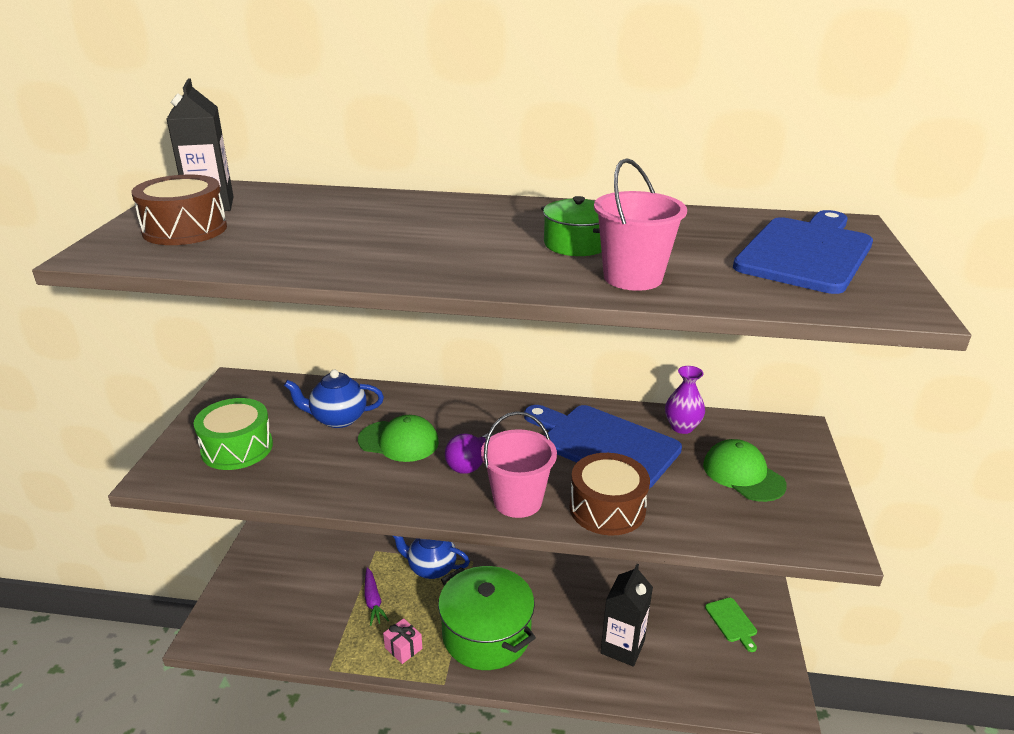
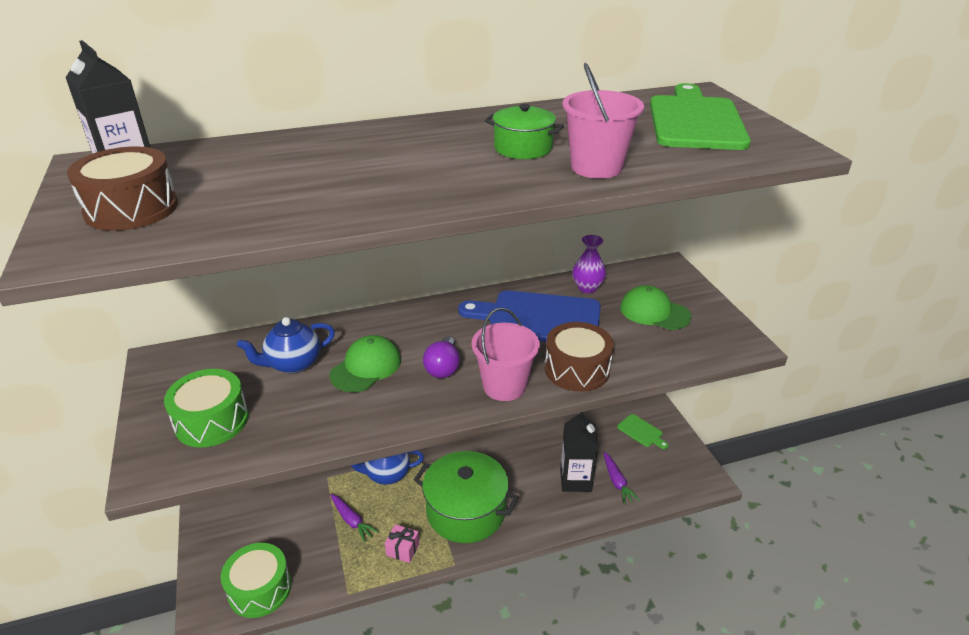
camera: 25 degrees left, 5 degrees up
(259, 632) = (260, 589): none -> green drum
(399, 441) = (366, 367): green cap -> green cap turned 45 degrees counterclockwise
(669, 667) = (617, 482): none -> purple carrot
(806, 252) = (695, 121): blue cutting board -> green cutting board

